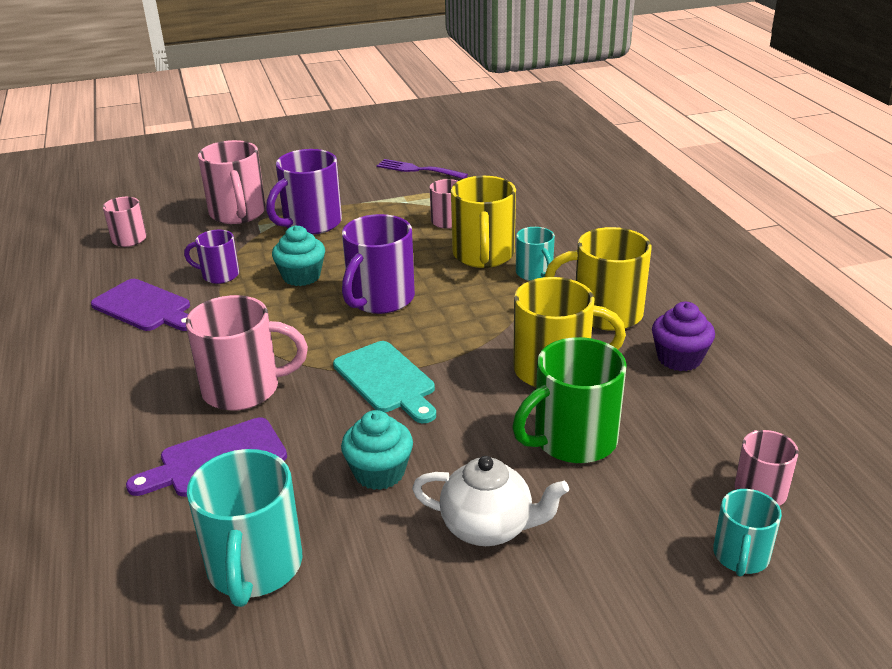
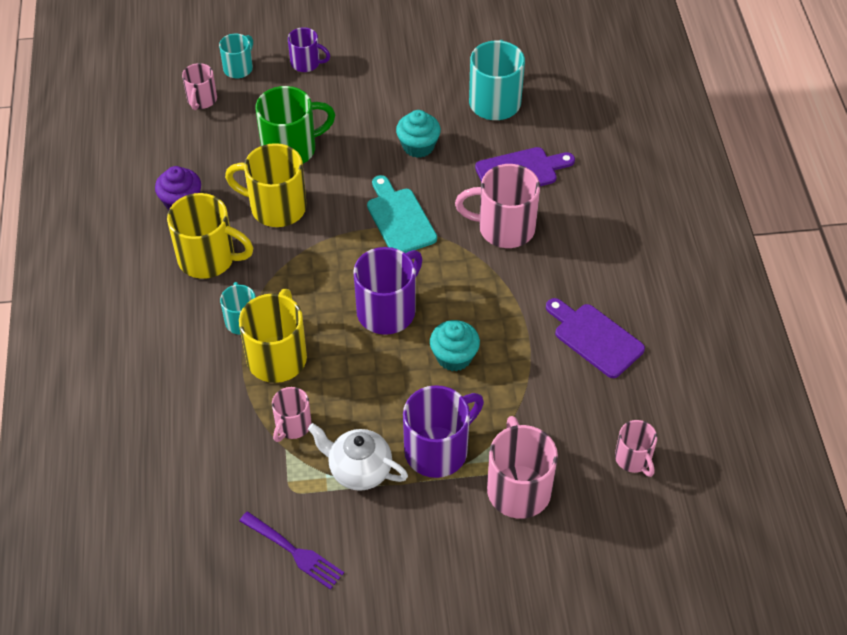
camera: 170 degrees left, 20 degrees up
(219, 275) = (532, 374): purple mug -> purple mug (306, 63)
(488, 528) = (364, 103): white teapot -> white teapot (359, 470)

